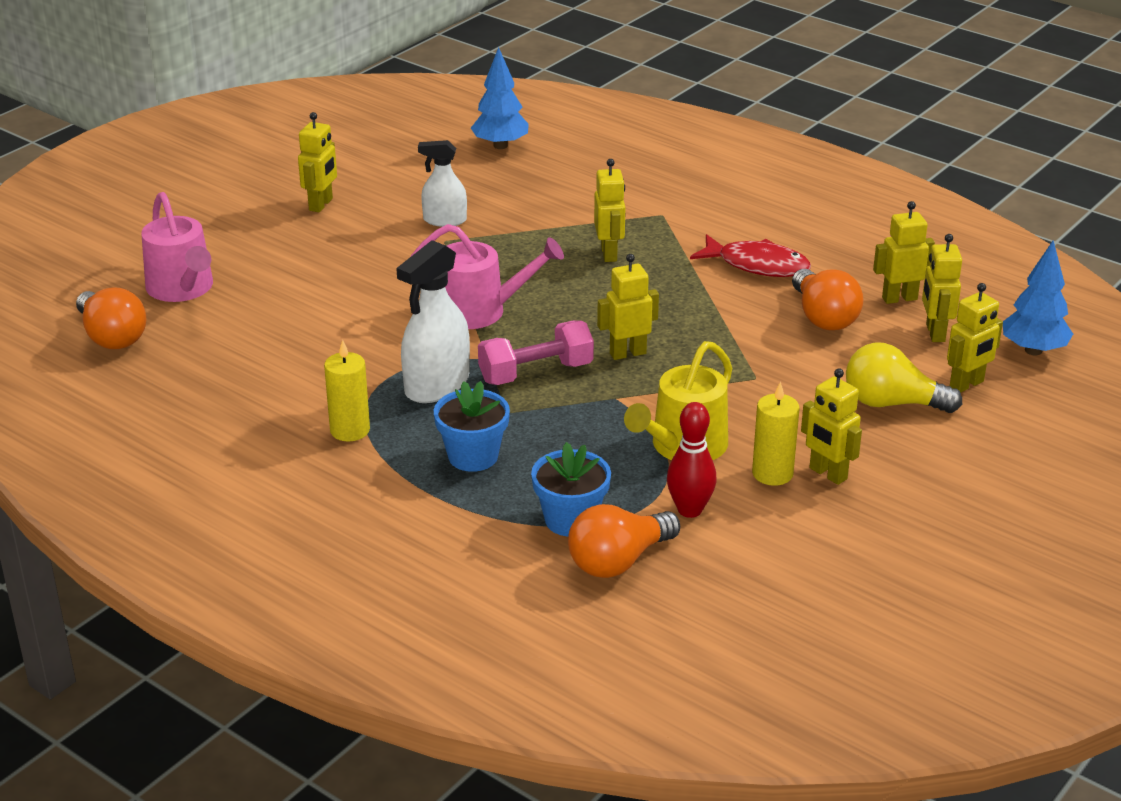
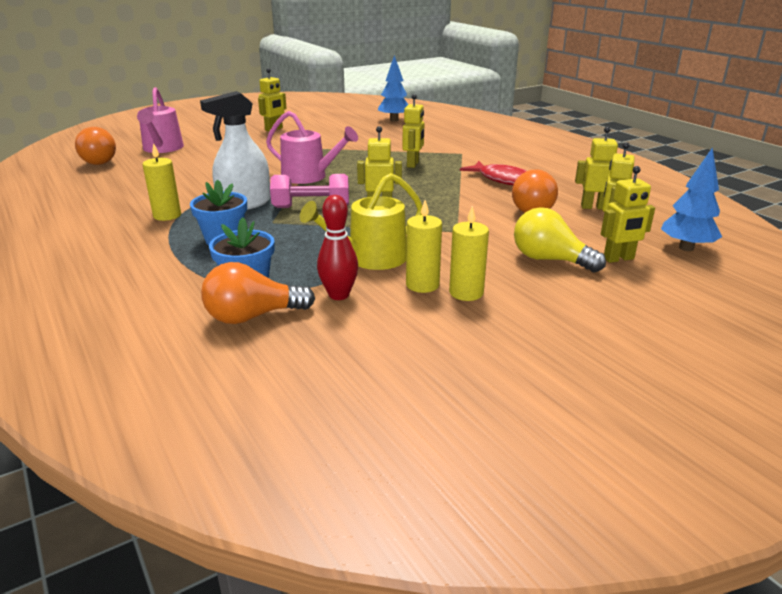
camera: 20 degrees right, 5 degrees down
(444, 220) = (332, 141): white spray bottle -> none
(827, 474) = (466, 292): yellow robot -> yellow candle

